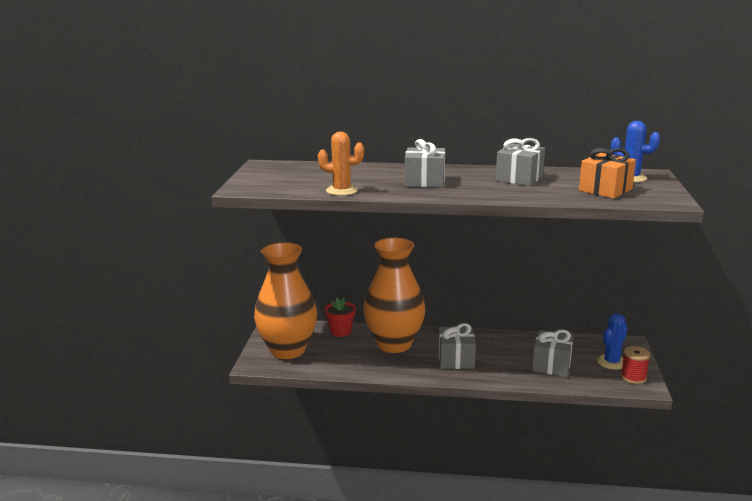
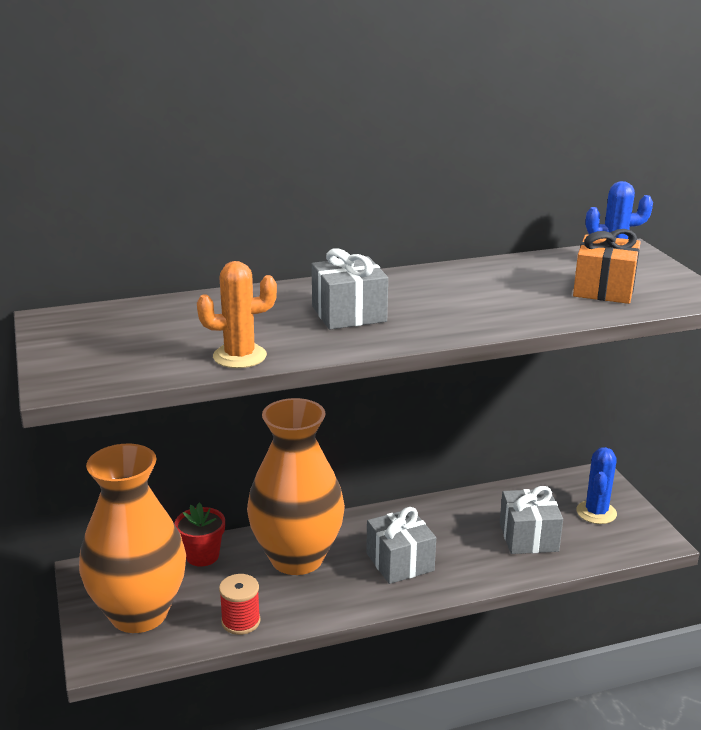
camera: 25 degrees left, 5 degrees up
(519, 178) = (475, 286): grey gift -> none
(633, 377) = (635, 530): red spool -> red spool (241, 621)

